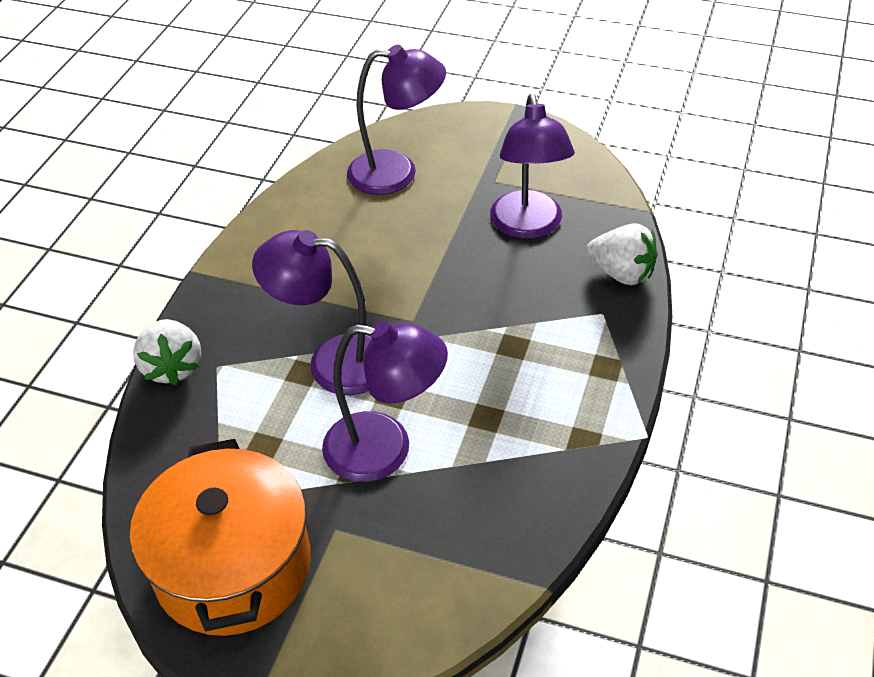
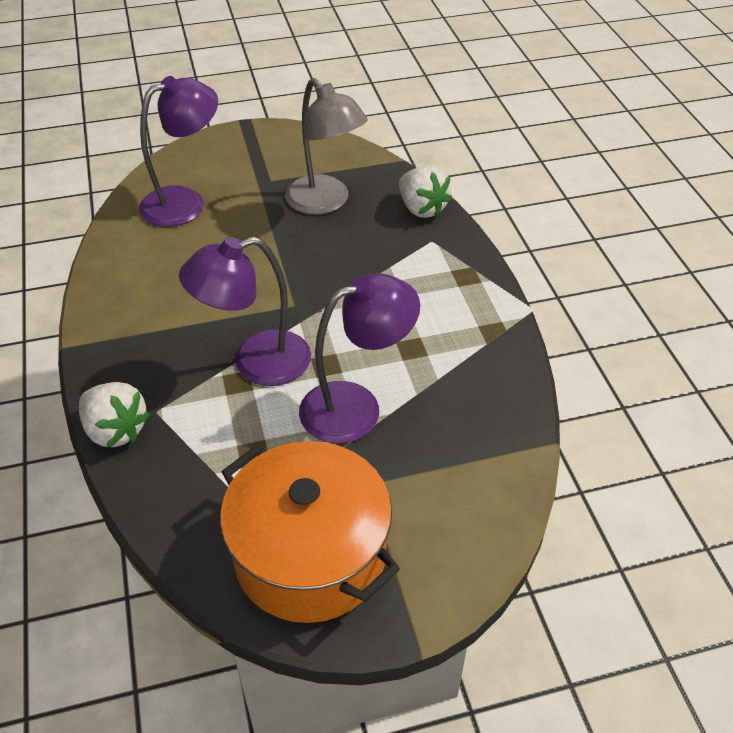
camera: 35 degrees left, 0 degrees up
(528, 226) = (325, 202): purple lamp -> grey lamp
(621, 273) = (422, 208): white strawberry -> white strawberry turned 60 degrees clockwise

